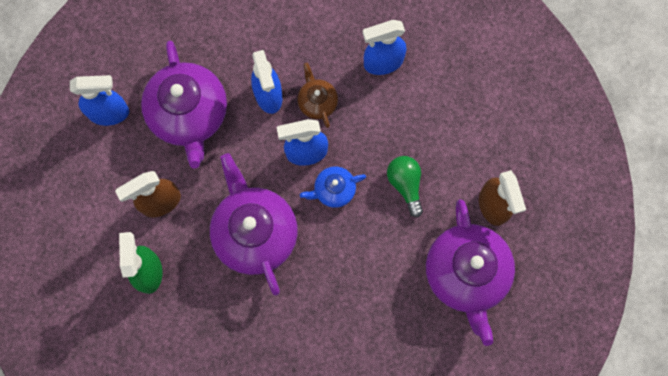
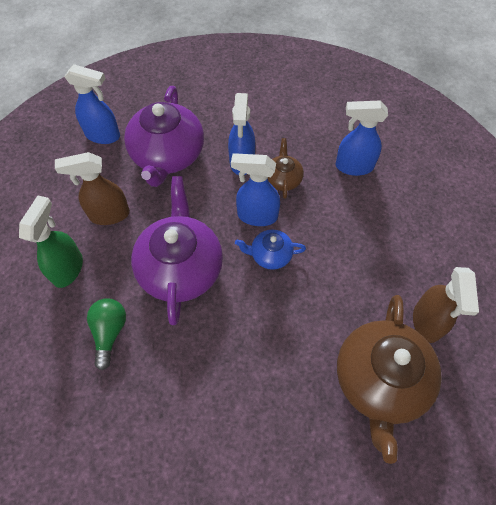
camera: 20 degrees right, 15 degrees down
(405, 185) = (342, 273): green light bulb -> green light bulb (109, 332)
(466, 274) = (379, 381): purple teapot -> brown teapot

